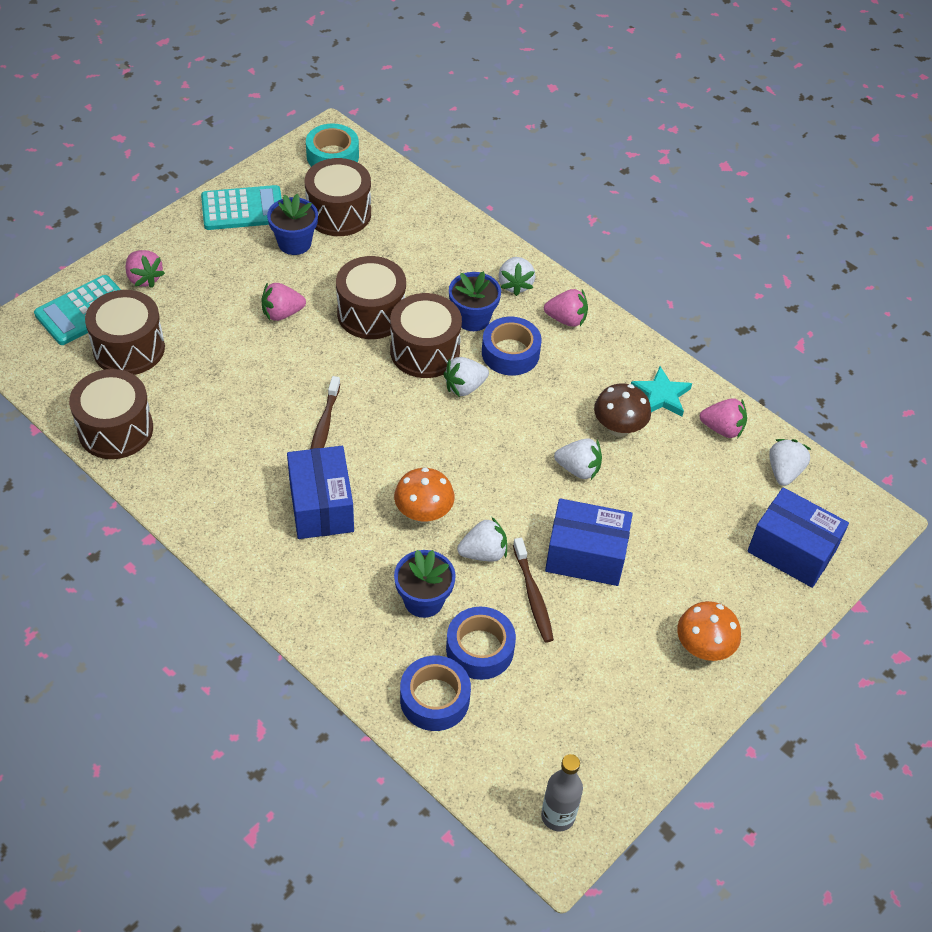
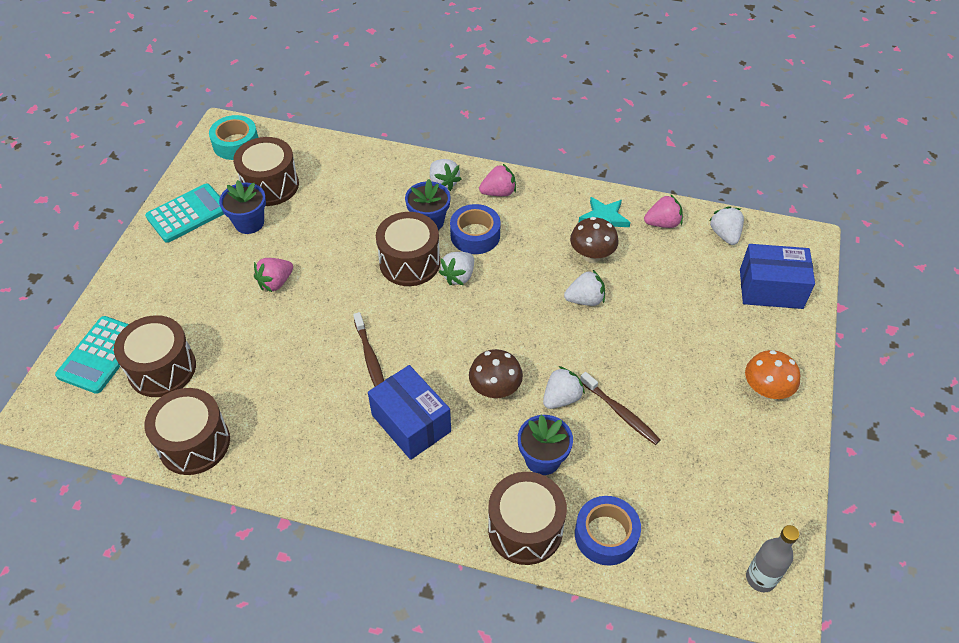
camera: 25 degrees left, 0 degrees up
(144, 278) = (138, 304): pink strawberry -> none
(371, 313) = (348, 251): brown drum -> brown drum (525, 529)
(423, 513) = (495, 389): orange mushroom -> brown mushroom
(480, 649) = (611, 476): blue tape -> none
(585, 555) = (636, 362): blue box -> none

